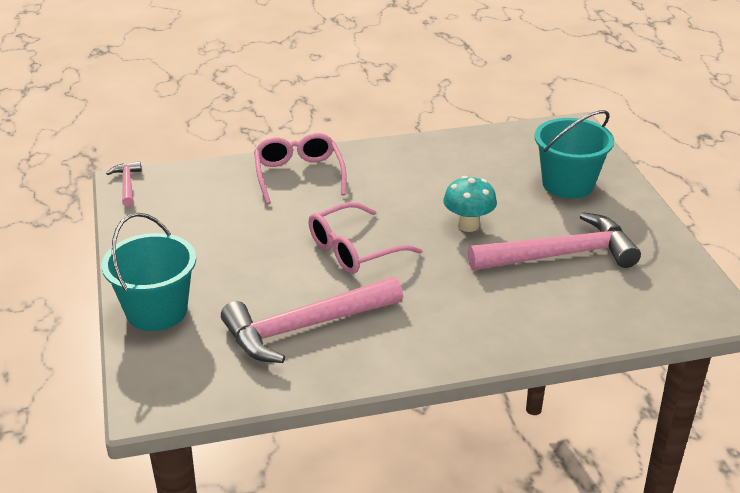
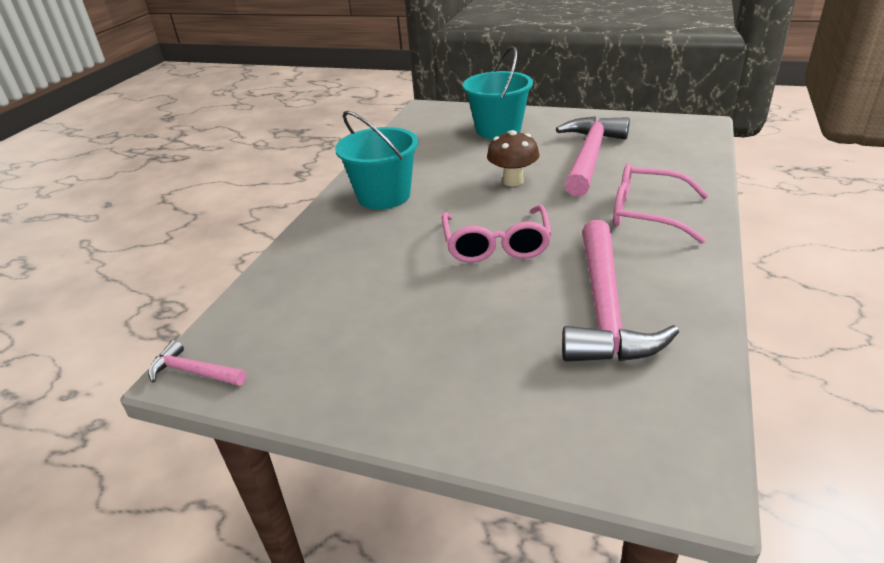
camera: 55 degrees left, 0 degrees up
(156, 311) = (495, 417): turquoise bucket -> turquoise bucket (384, 196)
(299, 175) = (335, 242): pink glasses -> pink glasses (646, 213)
(468, 225) = (513, 181): turquoise mushroom -> brown mushroom

